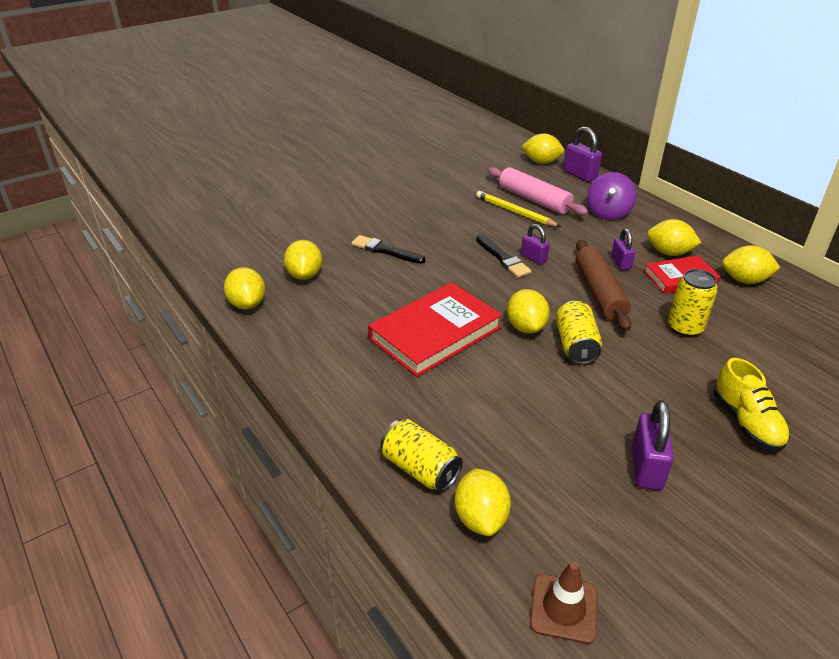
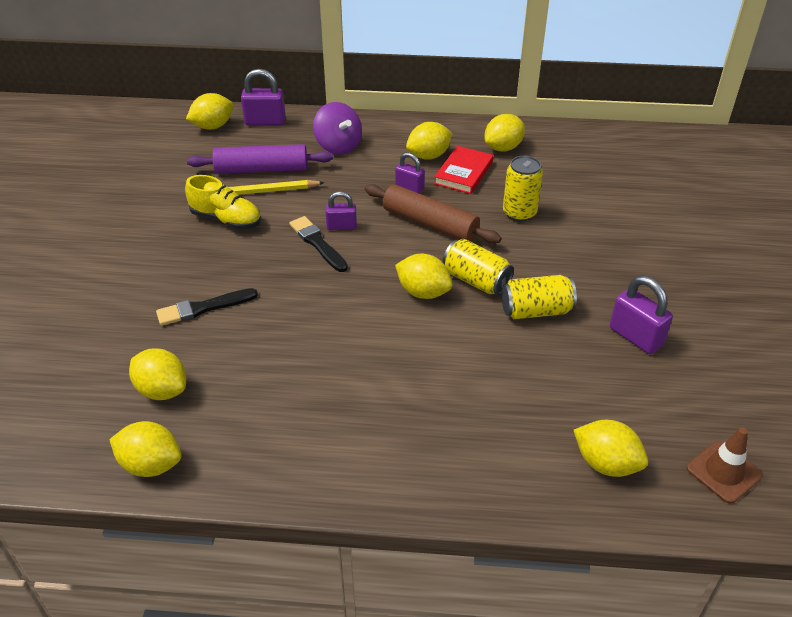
camera: 50 degrees left, 5 degrees up
(420, 468) = (521, 468): yellow can -> yellow can (536, 311)
(435, 333) = (366, 352): red book -> none
(503, 258) = (317, 243): black brush -> black brush turned 135 degrees counterclockwise
(534, 200) = (262, 169): pink rolling pin -> purple rolling pin
(746, 422) = (638, 258): yellow shoe -> yellow shoe (226, 220)

